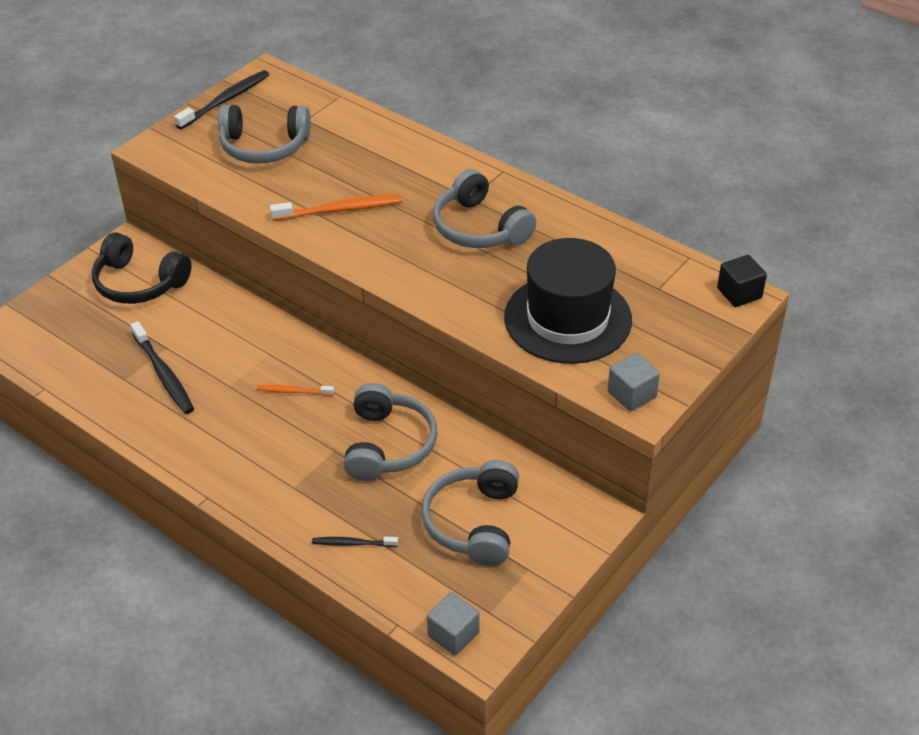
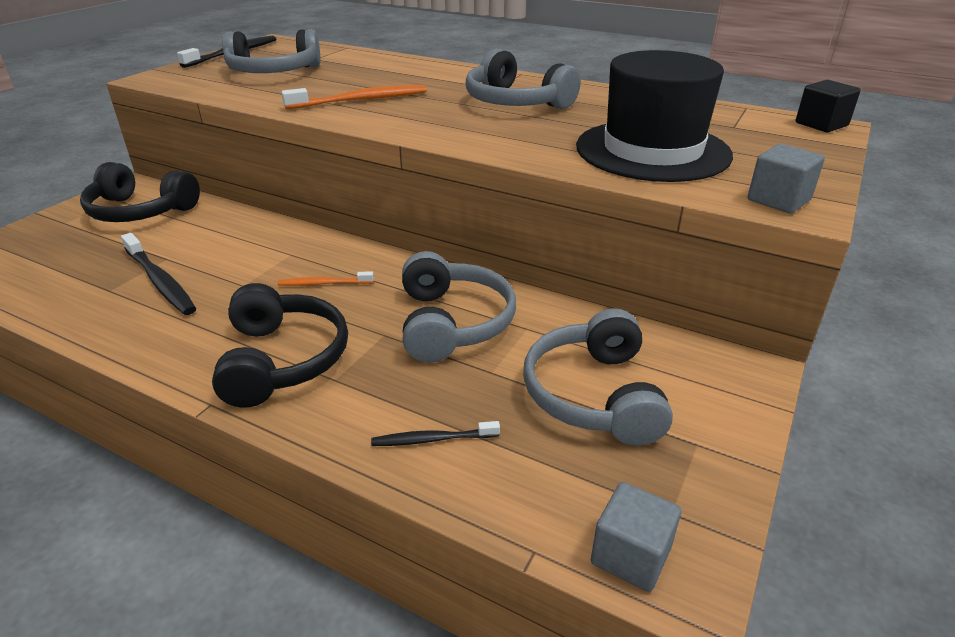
camera: 10 degrees left, 10 degrees down
(257, 465) = (282, 360): none -> black headphones

